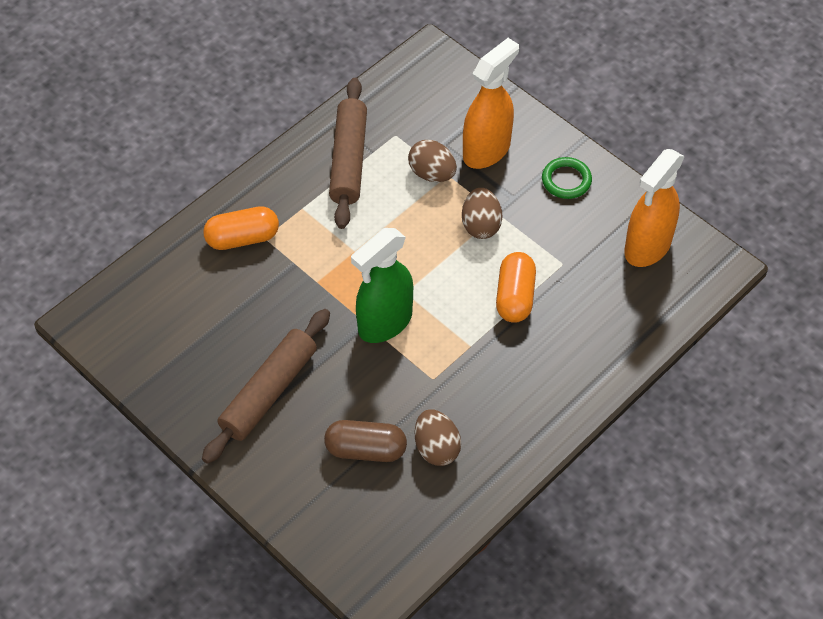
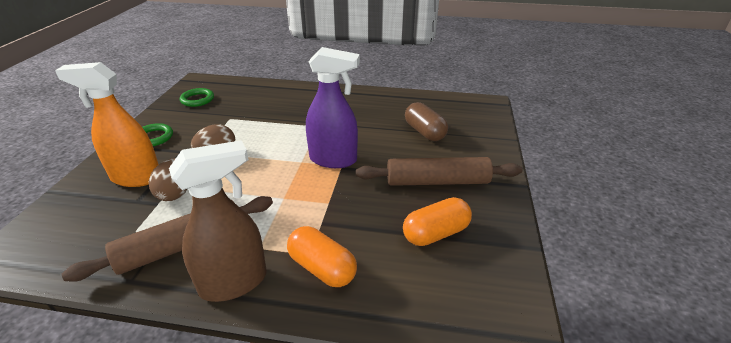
camera: 125 degrees left, 20 degrees down
(277, 180) = (234, 282): none -> brown spray bottle
(384, 323) = (333, 160): green spray bottle -> purple spray bottle
(436, 448) = (394, 113): brown egg -> none
(515, 297) = (269, 124): orange capsule -> orange capsule (436, 233)
(647, 247) = (197, 100): orange spray bottle -> green ring

